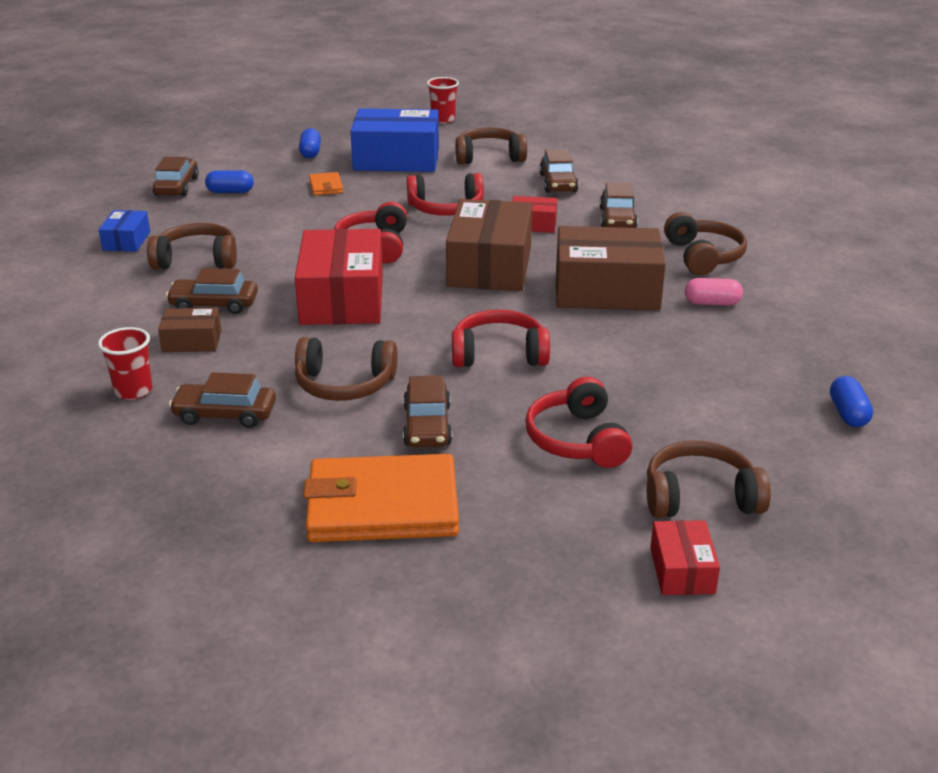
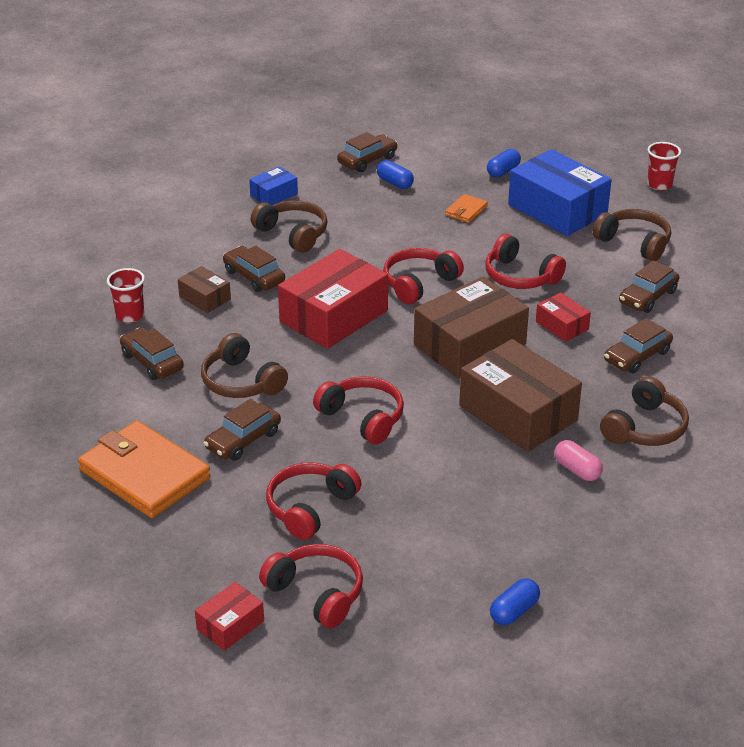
camera: 45 degrees right, 5 degrees up
(700, 497) = (316, 593): brown headphones -> red headphones

